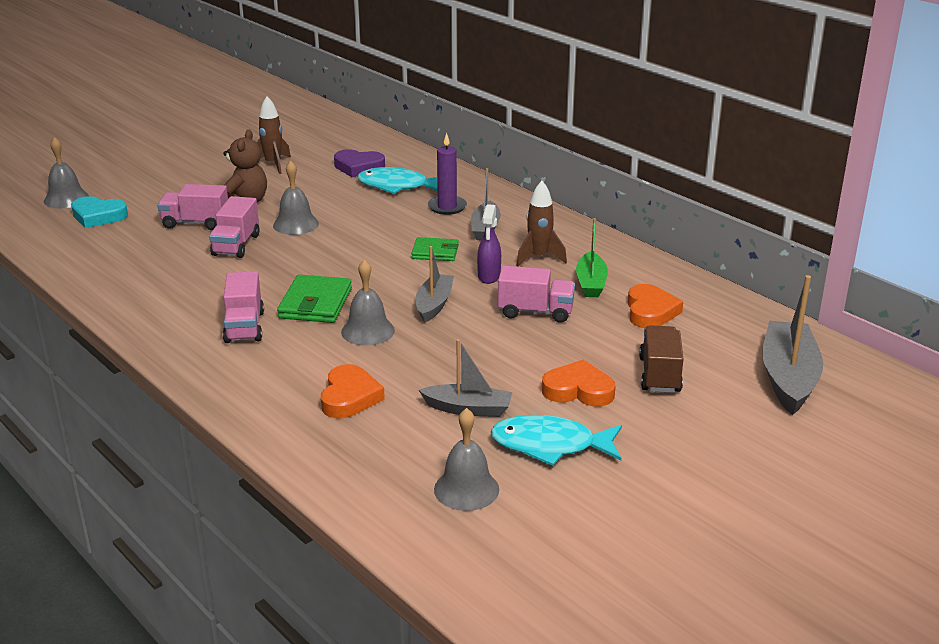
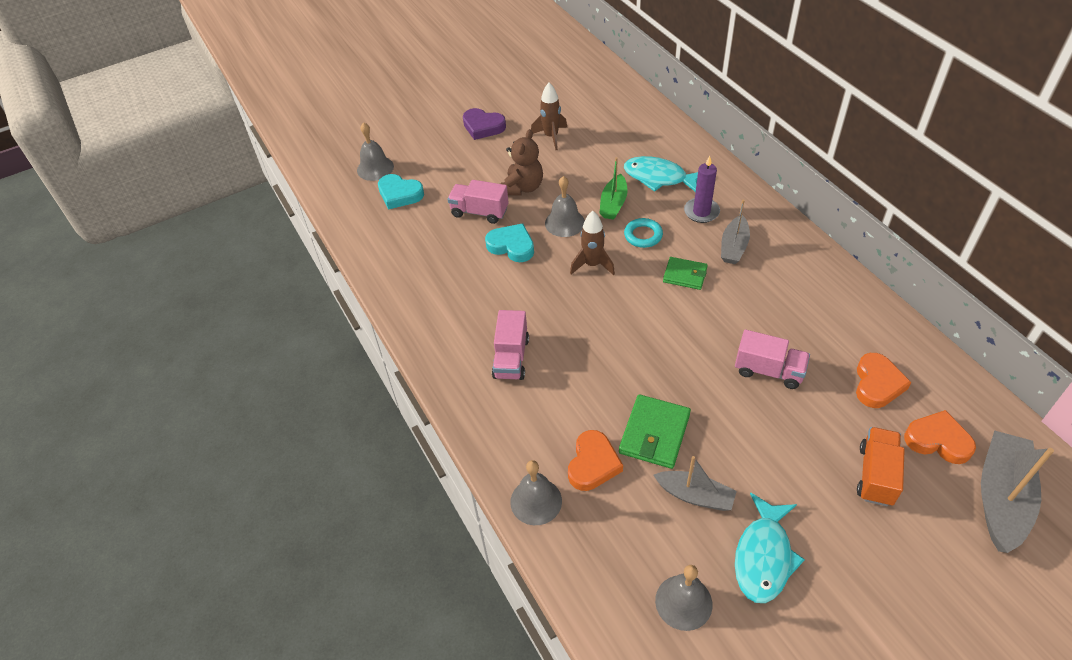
camera: 15 degrees right, 20 degrees up
(236, 245) = (511, 246): pink truck -> turquoise heart
(315, 303) = (573, 334): green wallet -> green wallet (654, 433)
(358, 167) = (626, 147): purple heart -> purple heart (483, 127)
(368, 331) = (616, 377): grey bell -> grey bell (536, 501)
(385, 227) = (643, 235): none -> turquoise ring
(434, 304) = (677, 348): grey boat -> none
(489, 276) = (730, 315): purple spray bottle -> none
(539, 257) = (779, 294): brown rocket -> brown rocket (592, 265)
(550, 445) = (763, 556): turquoise fish -> turquoise fish turned 90 degrees counterclockwise
(578, 390) = (797, 485): orange heart -> orange heart (938, 440)
(591, 283) = (825, 336): green boat -> green boat (613, 204)
(659, 375) = (876, 475): brown truck -> orange truck

